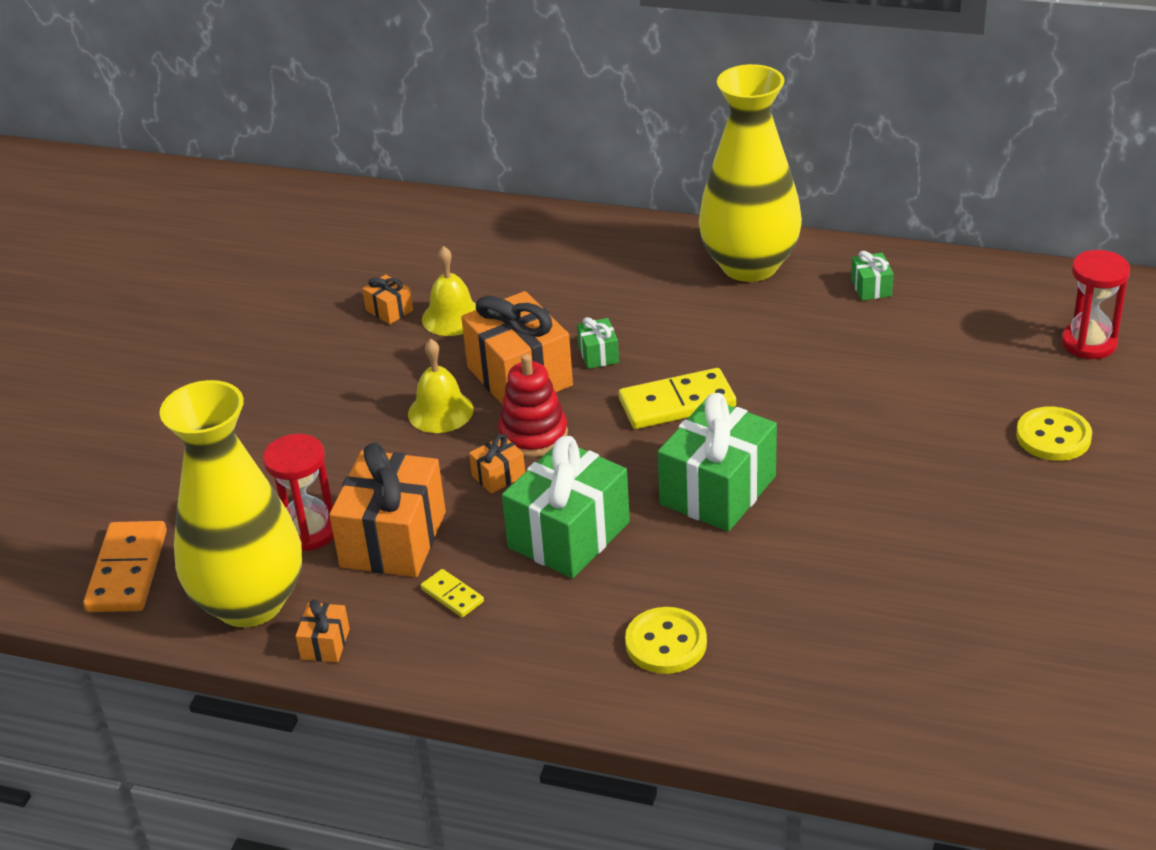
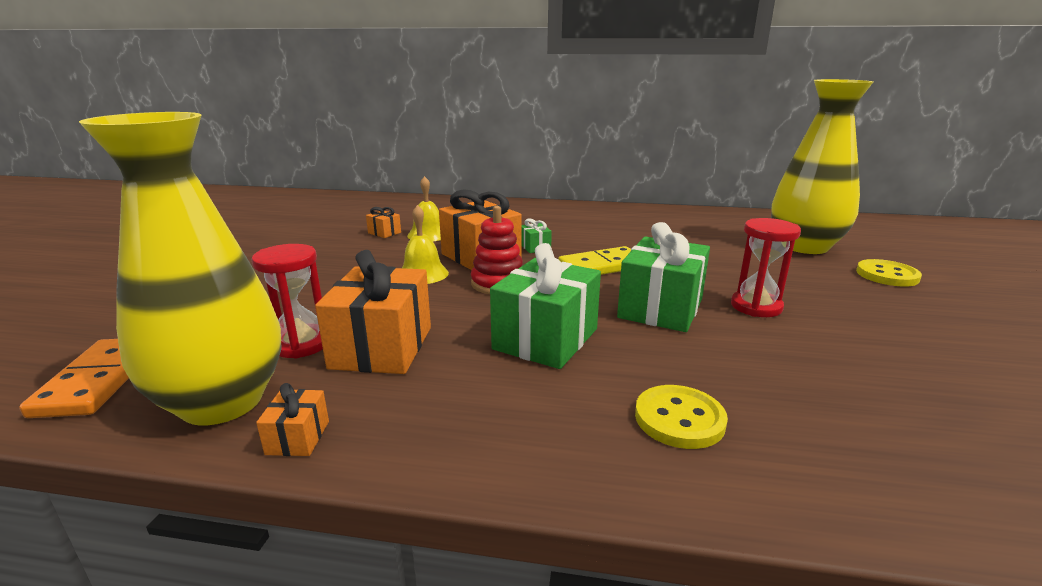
camera: 10 degrees left, 15 degrees down
(452, 595) = (442, 387): yellow domino -> none
(498, 476) = (474, 305): orange gift -> none
(749, 265) = (617, 214): yellow vase -> yellow vase (804, 246)
(871, 288) = (698, 220): green gift -> none
(1089, 343) = (857, 237): red hourglass -> red hourglass (756, 306)

